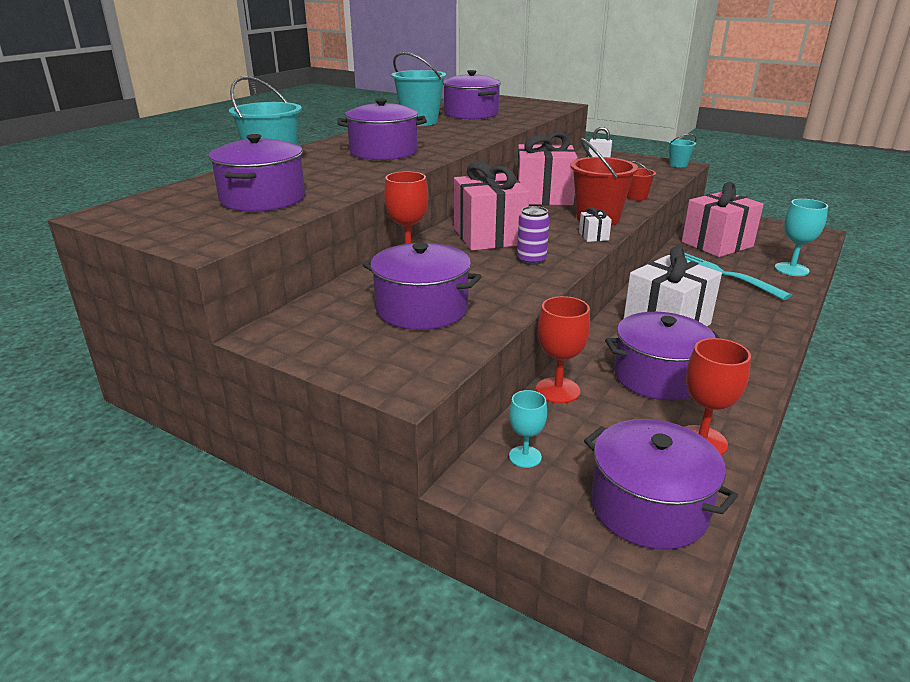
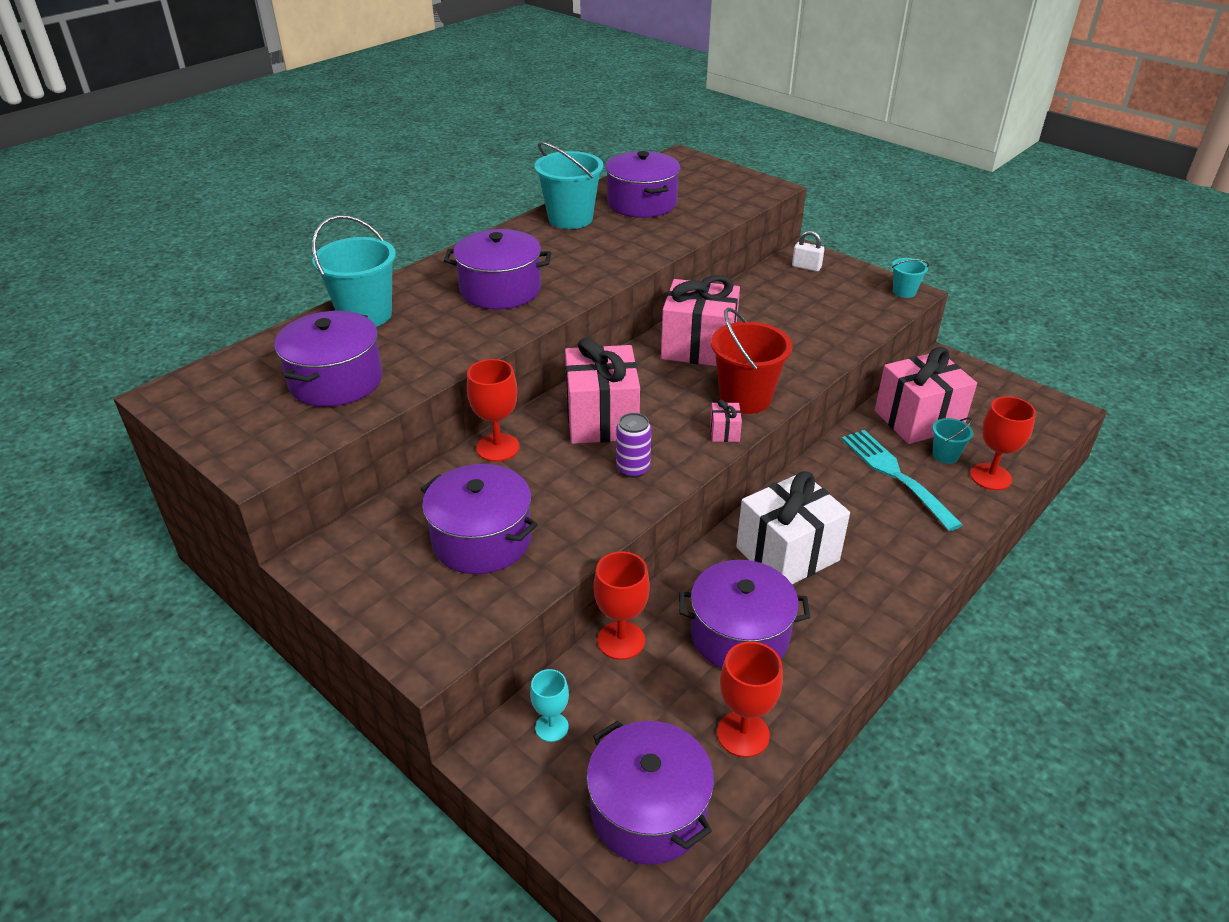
camera: 10 degrees right, 10 degrees up
(593, 236) = (724, 432): white gift -> pink gift
(636, 197) = (814, 358): red bucket -> none
(750, 261) = (945, 455): none -> turquoise bucket
(791, 269) = (990, 477): turquoise goblet -> red goblet

